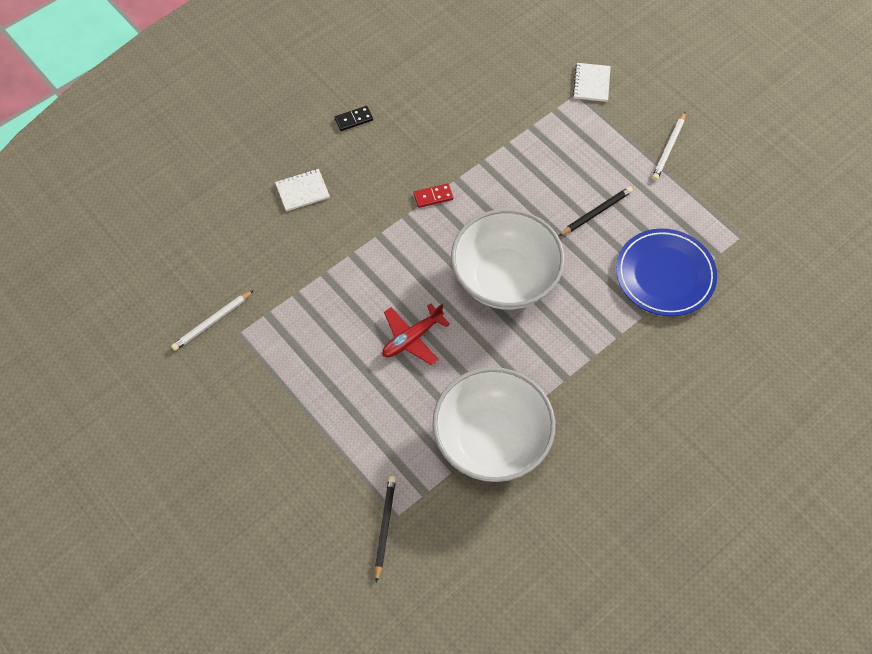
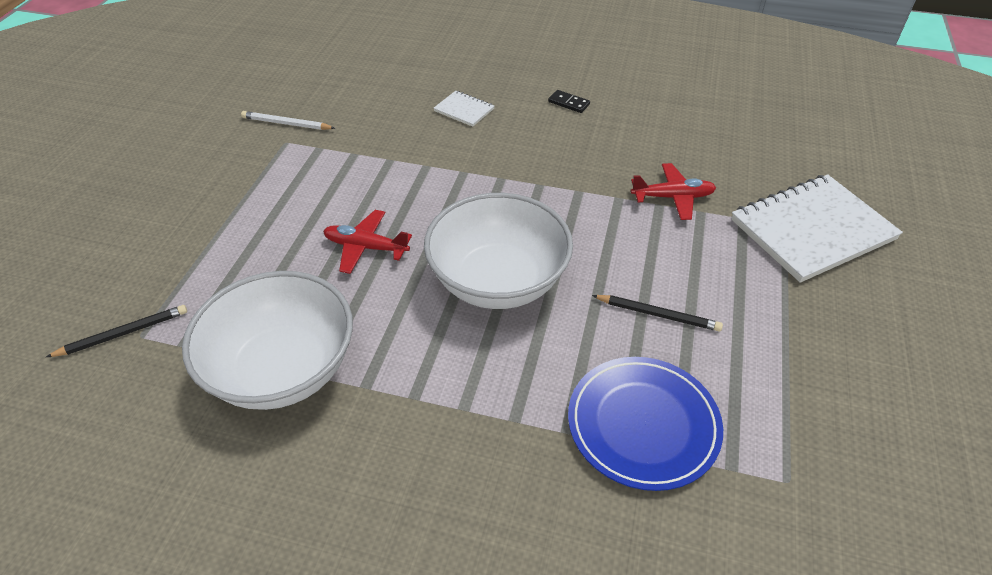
camera: 55 degrees right, 15 degrees down
(433, 196) = (542, 185): red domino -> none
(506, 132) = (672, 197): none -> red plane
(591, 83) = (812, 230): white notebook -> white notebook, size x2.24
(668, 148) = (819, 337): white pencil -> none

